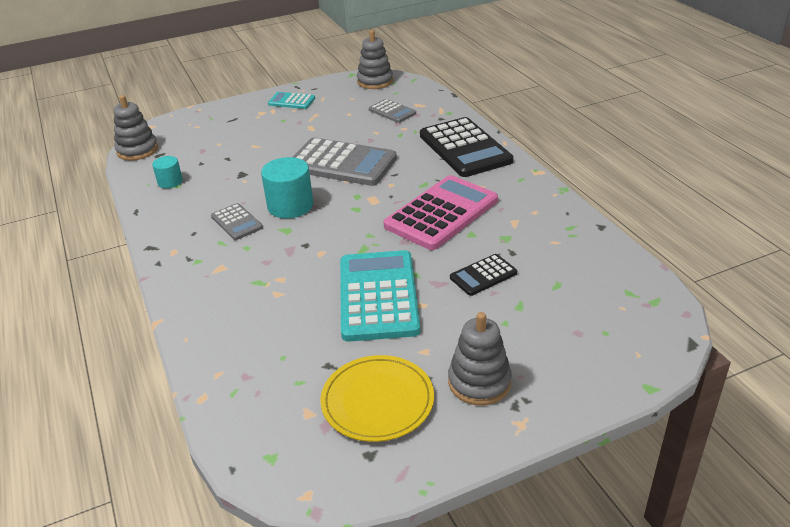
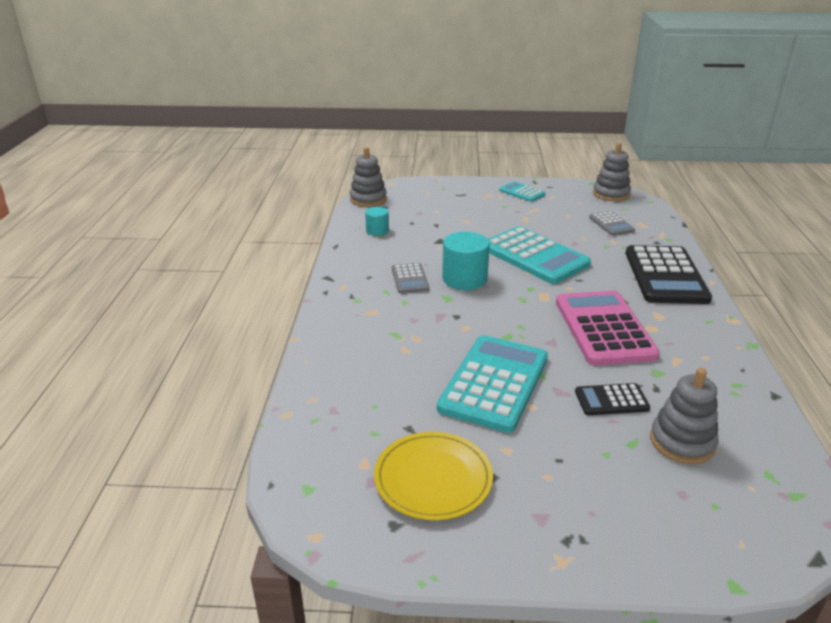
camera: 25 degrees right, 5 degrees down
(342, 163) = (534, 256): grey calculator -> turquoise calculator
(441, 213) = (604, 328): pink calculator -> pink calculator turned 75 degrees counterclockwise
(479, 382) = (543, 501): grey stacking toy -> grey stacking toy (682, 442)

